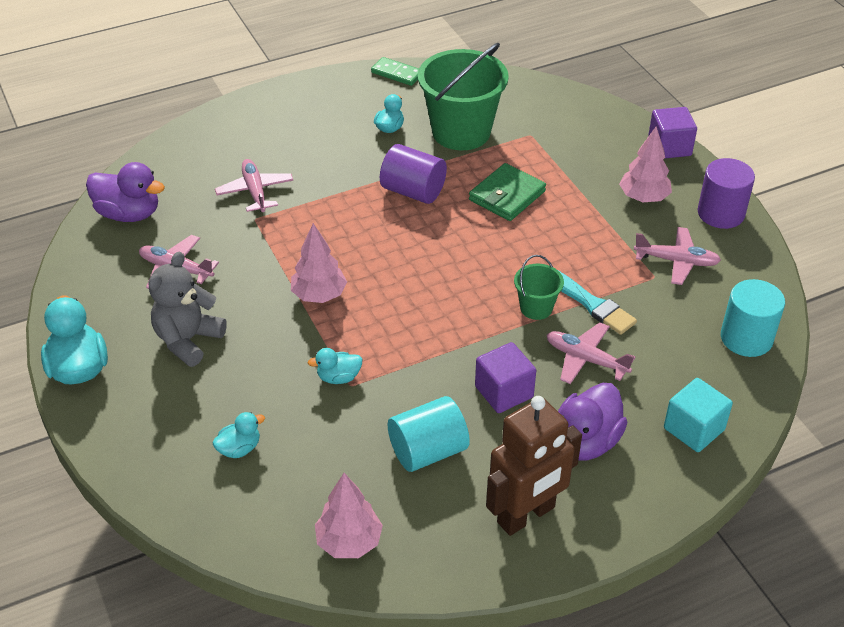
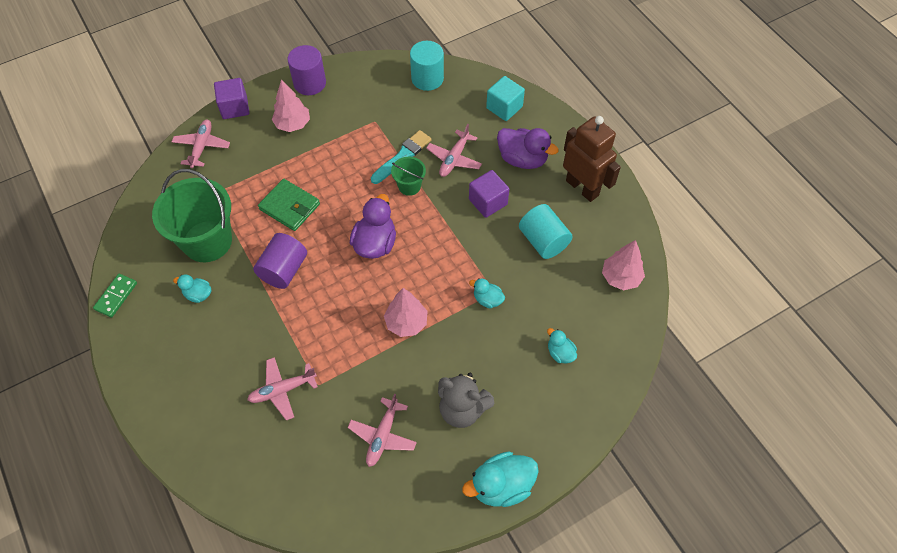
camera: 95 degrees left, 15 degrees up
(129, 214) = (312, 493): purple duck -> purple duck (375, 243)
(338, 377) = (487, 299): turquoise duck -> turquoise duck turned 135 degrees clockwise
(676, 261) = (359, 109): pink plane -> pink plane (202, 147)

